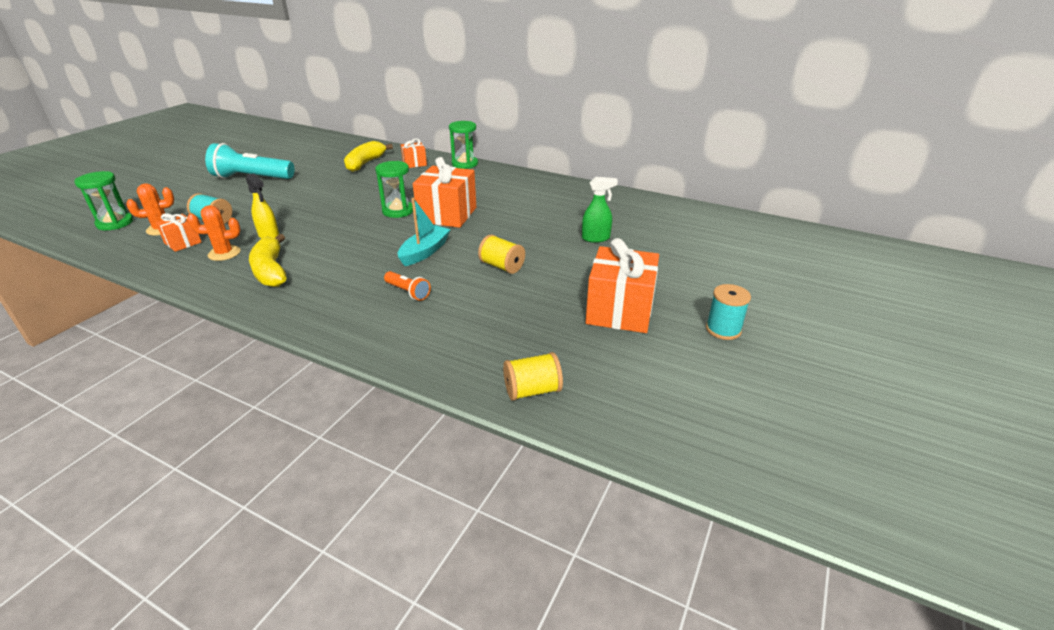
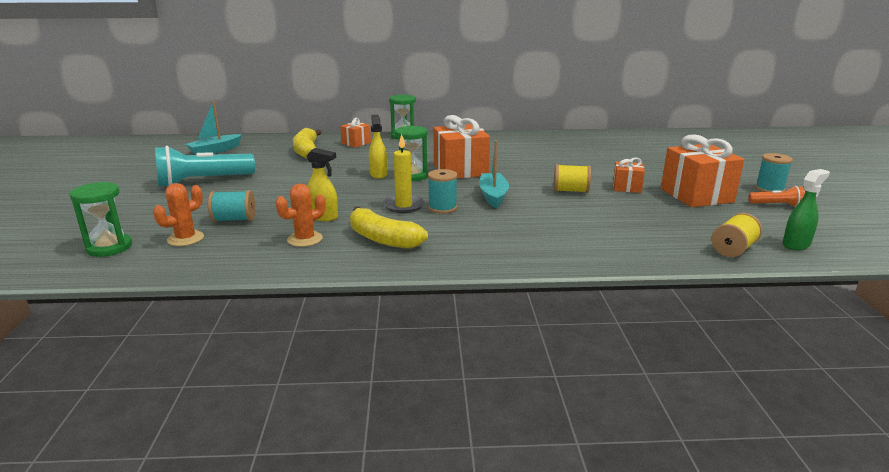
camera: 30 degrees left, 10 degrees down
(183, 242) = (237, 242): orange gift -> orange gift (626, 187)
(305, 149) = (215, 150): none -> turquoise boat
(339, 241) = (403, 206): none -> yellow candle
(363, 253) = (442, 208): none -> turquoise spool
(376, 202) = (378, 174): none -> yellow spray bottle
(408, 292) = (534, 222): orange flashlight -> orange flashlight (776, 205)
(596, 238) = (600, 161): green spray bottle -> green spray bottle (796, 245)

